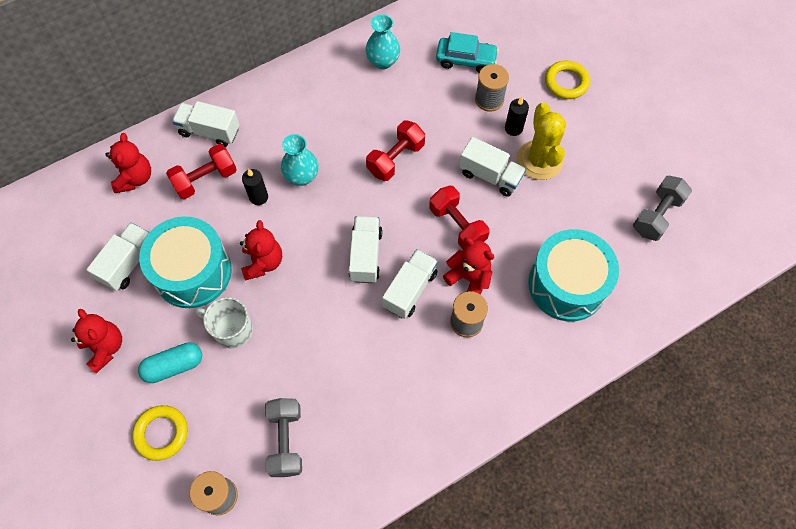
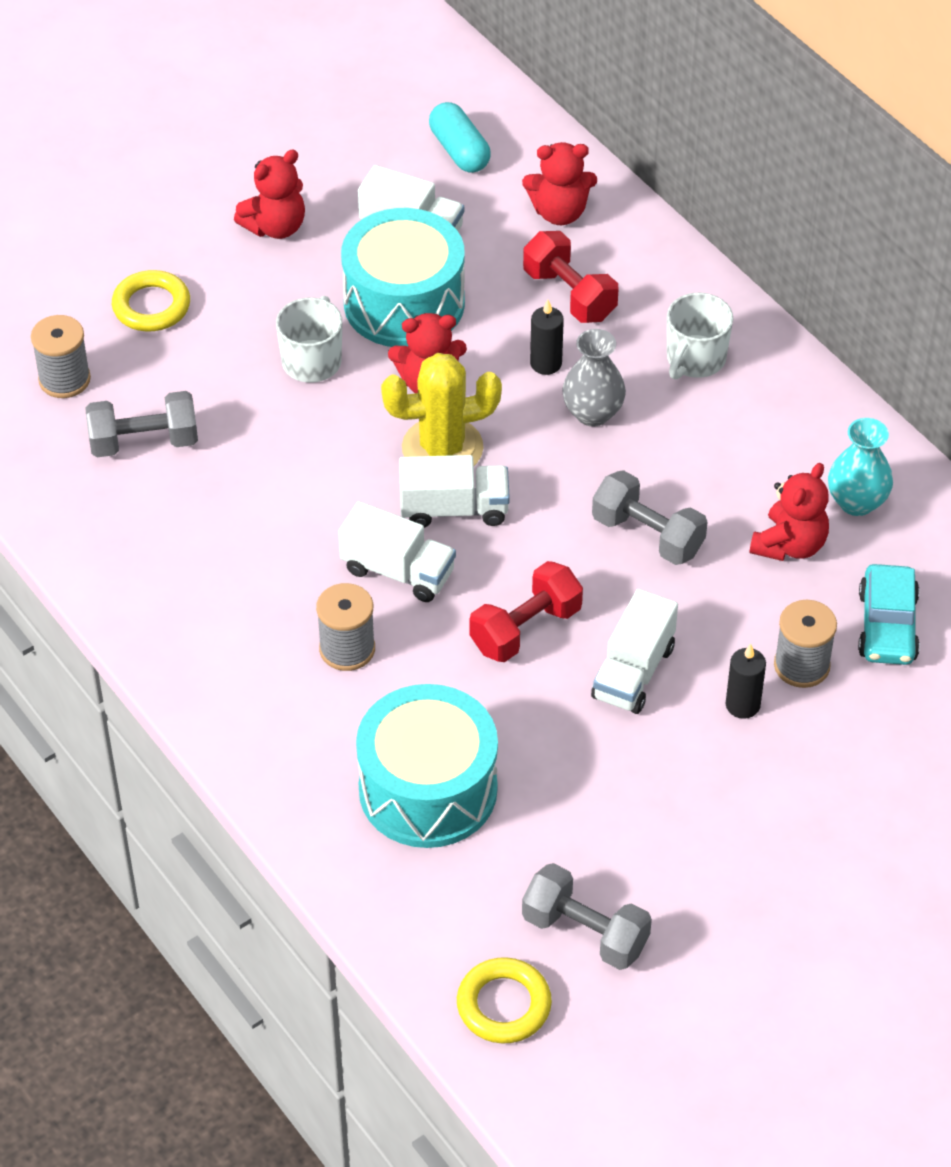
camera: 85 degrees right, 15 degrees down
(174, 366) = (251, 304): turquoise capsule -> turquoise capsule (459, 151)
(209, 131) = (662, 287): white truck -> none
(269, 121) = (695, 359): none -> white mug
(302, 176) = (592, 413): turquoise vase -> grey vase
(395, 159) = (648, 535): red dumbbell -> grey dumbbell
(469, 278) = (427, 649): red teddy bear -> red teddy bear (789, 545)
(539, 160) = (678, 746): yellow cactus -> yellow cactus (442, 448)
(566, 82) = (867, 788): yellow ring -> yellow ring (504, 1005)

